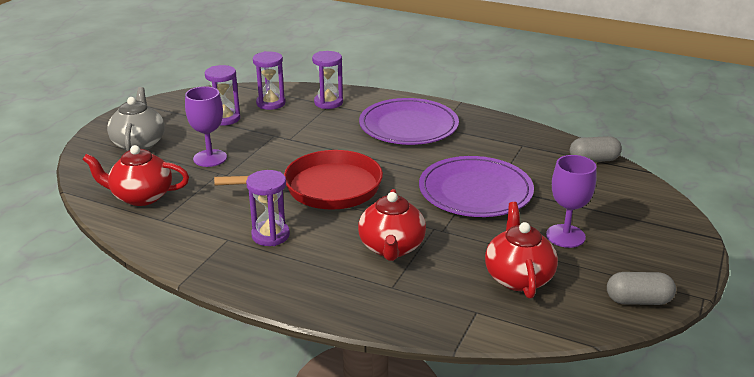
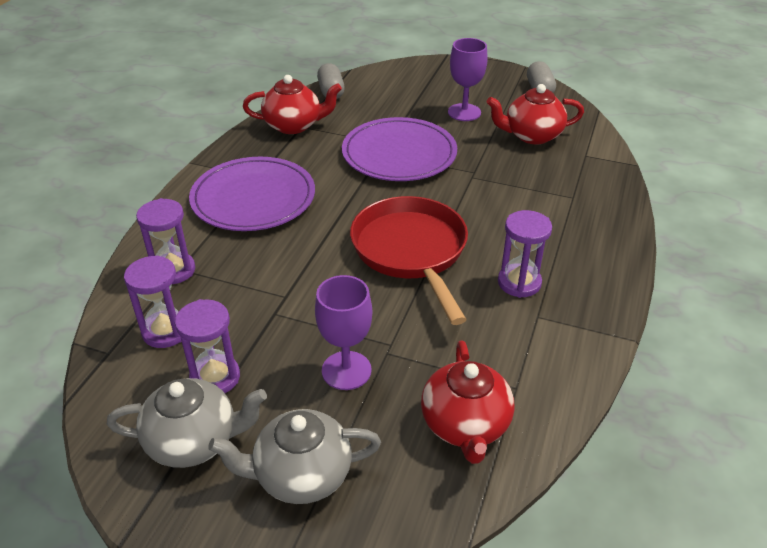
camera: 95 degrees left, 10 degrees up
(181, 115) = (194, 441): none -> grey teapot
(391, 248) = (513, 200): red teapot -> red teapot (294, 125)

